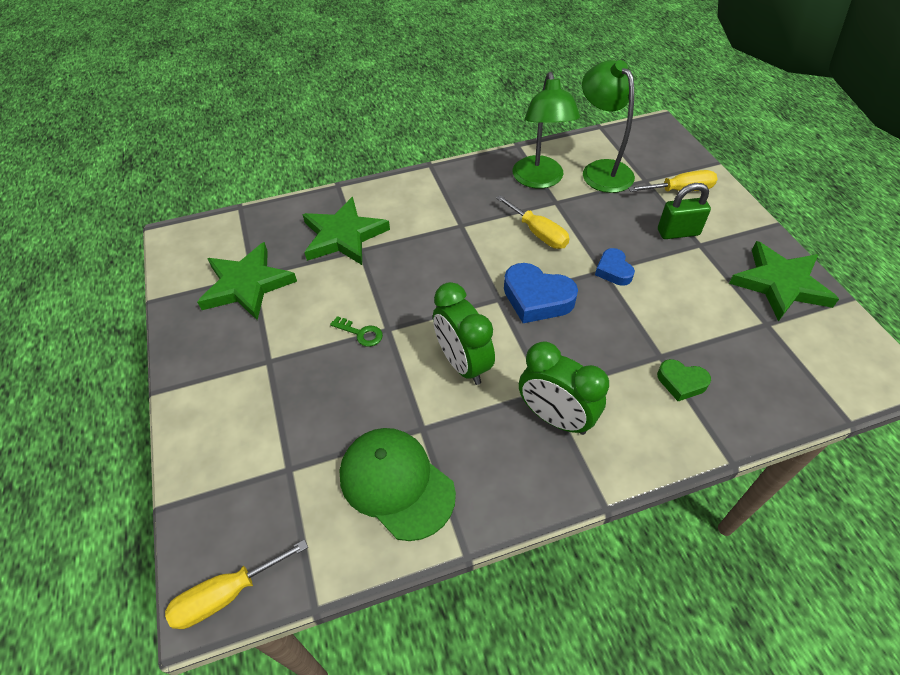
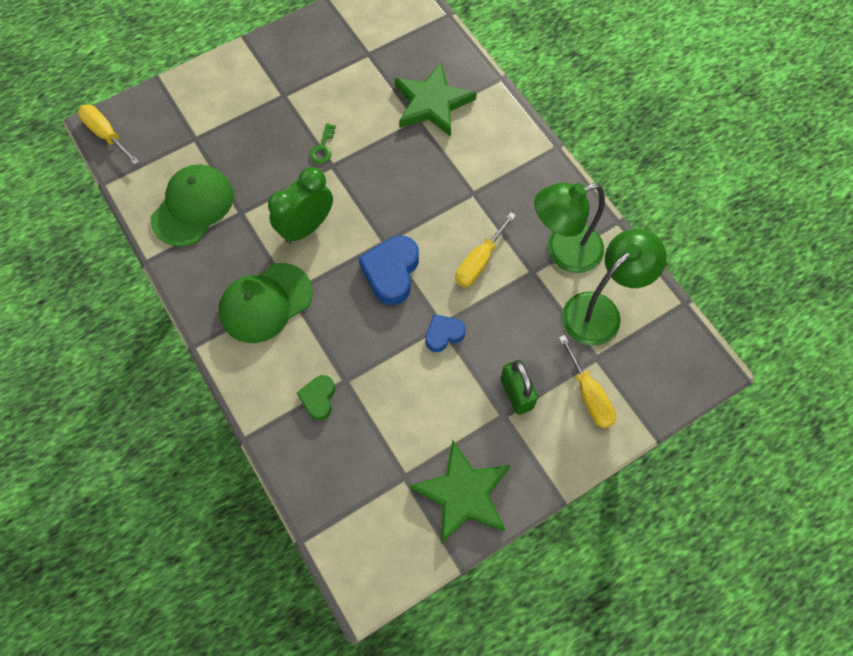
camera: 75 degrees right, 15 degrees up
(247, 285) = (357, 53): green star -> none
(555, 418) = (265, 303): green clock -> green cap

